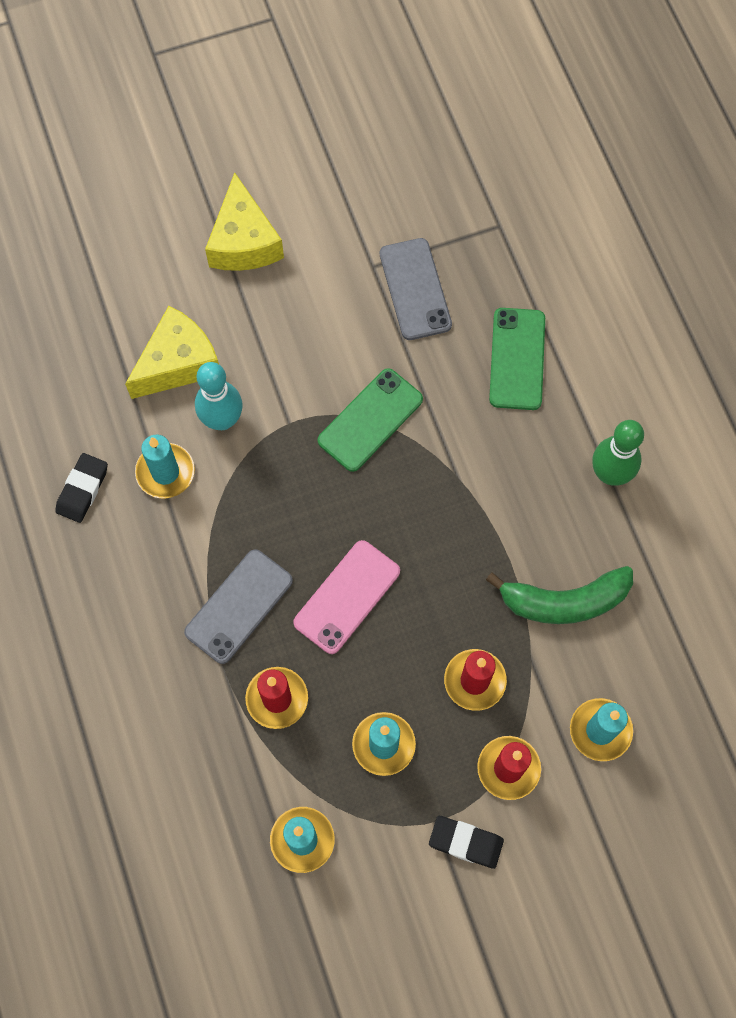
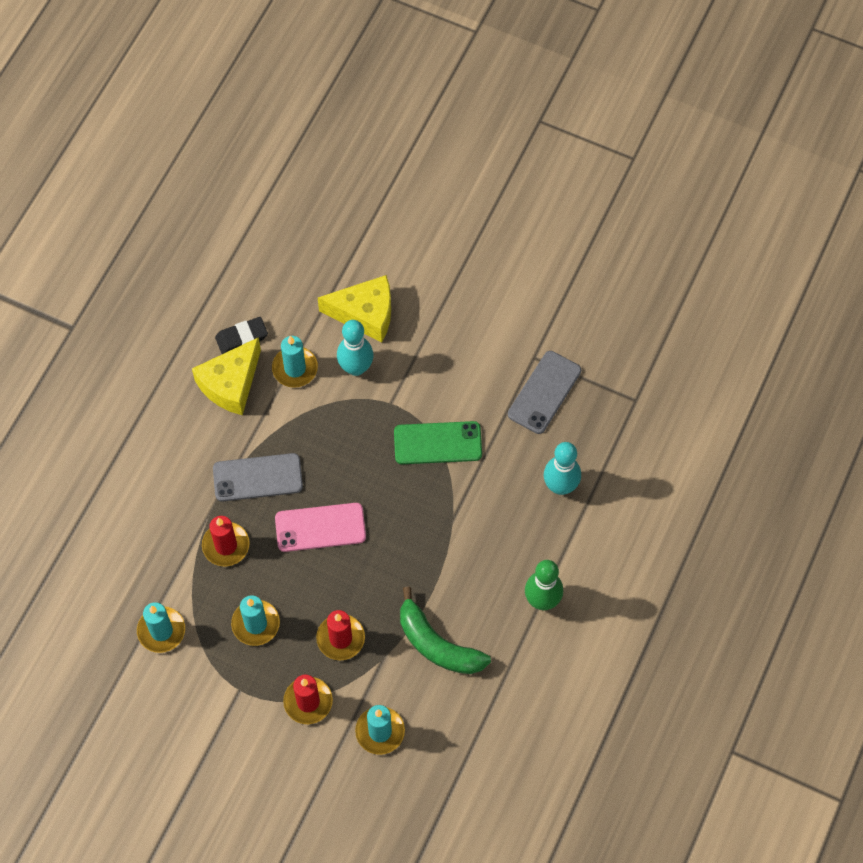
camera: 45 degrees right, 5 degrees down
(244, 241) = (475, 277): yellow cheese -> yellow cheese (231, 384)
(465, 842) = (243, 716): black eraser -> none
(517, 359) = (560, 486): green phone -> turquoise bowling pin

